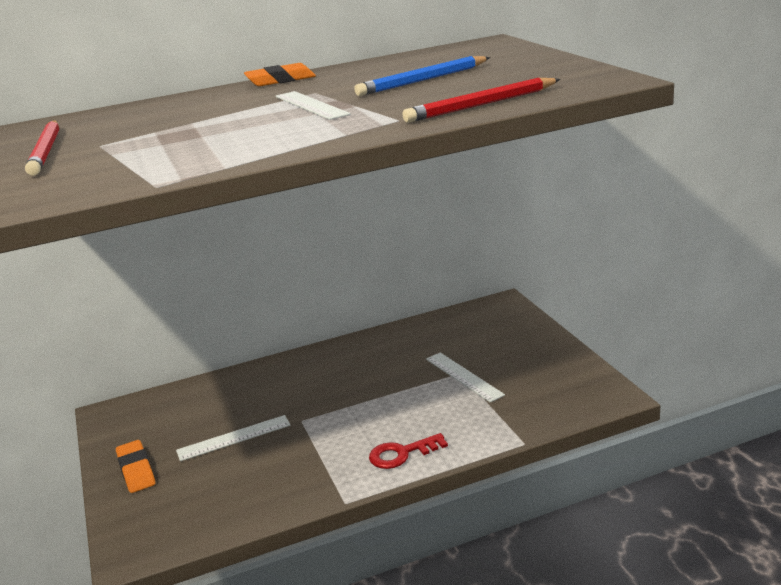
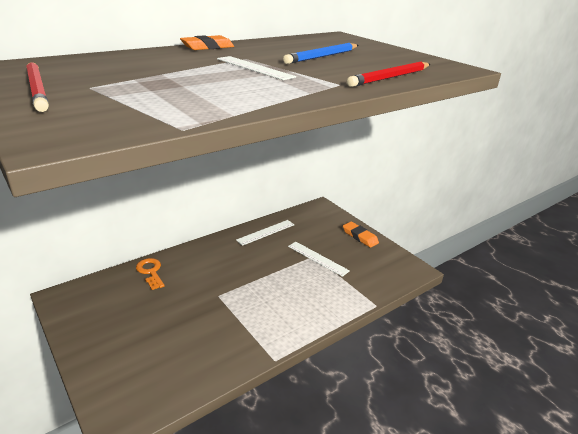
camera: 20 degrees left, 5 degrees up
(136, 470) = (100, 345): orange eraser -> orange eraser (360, 237)
(224, 388) = (150, 272): none -> orange key
(234, 438) = (172, 312): white ruler -> white ruler (266, 232)
(402, 454) = (300, 318): red key -> none

